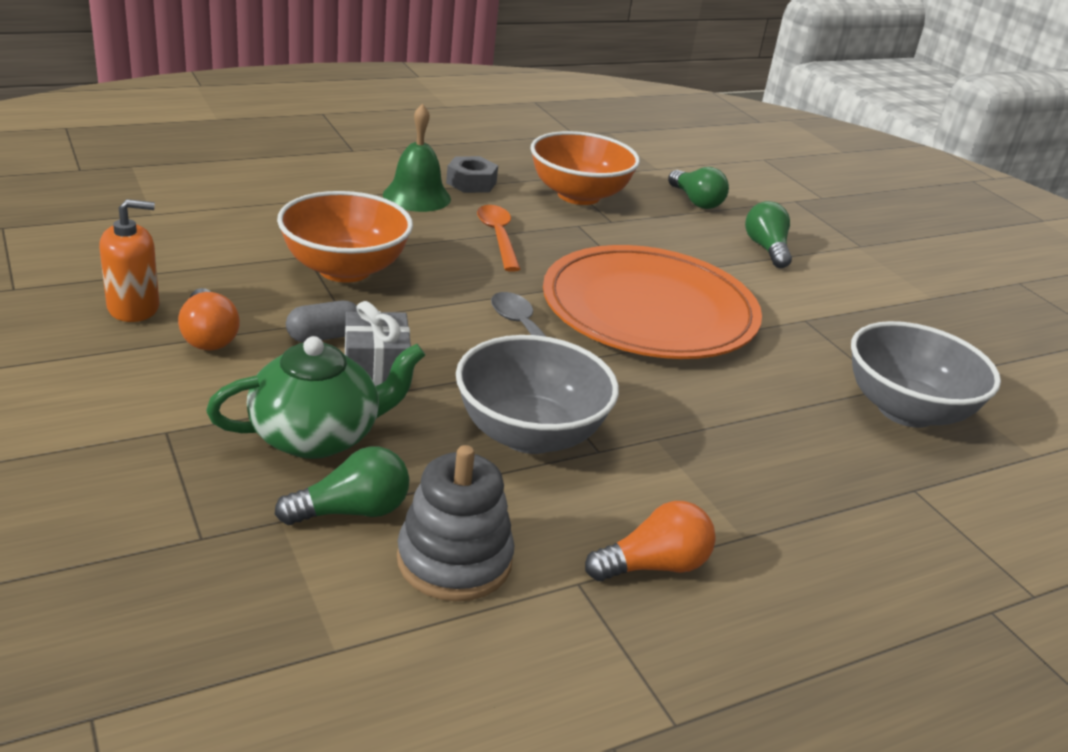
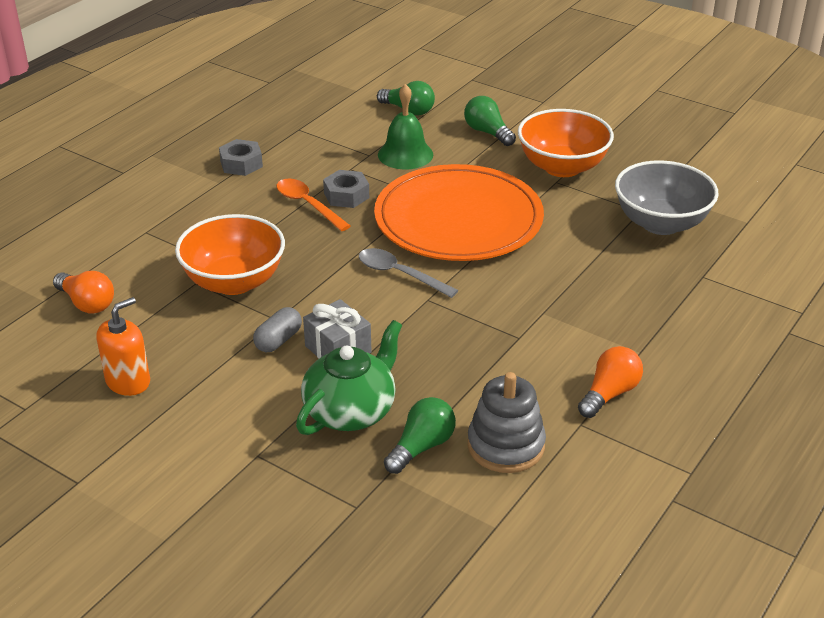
camera: 25 degrees left, 5 degrees up
(208, 336) = (204, 377): orange light bulb -> orange light bulb (87, 303)
(417, 196) = (216, 195): green bell -> green bell (405, 154)
(529, 434) = (471, 346): grey bowl -> none
(547, 244) = (346, 195): none -> grey nut
(578, 195) = (326, 141): orange bowl -> orange bowl (562, 167)

